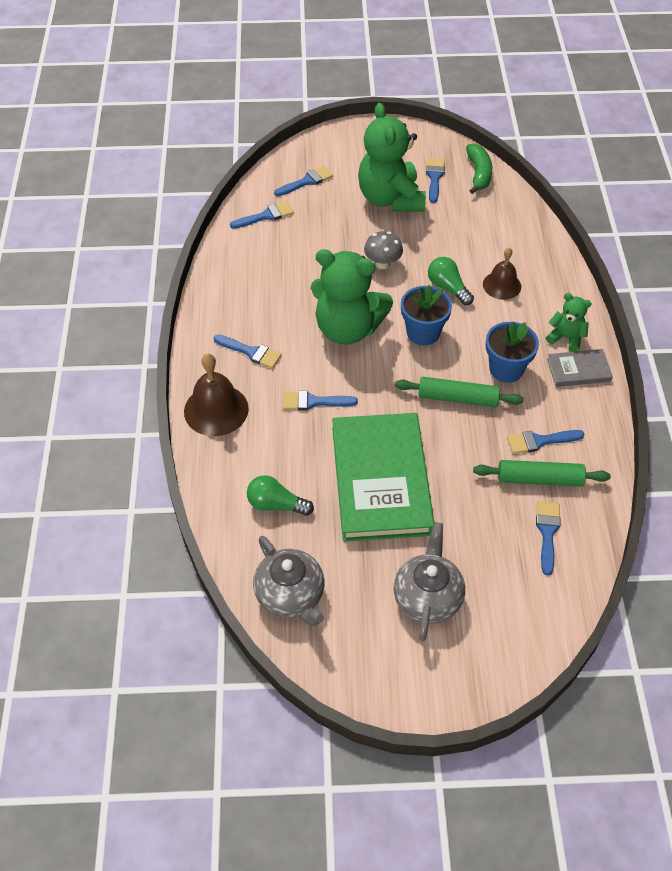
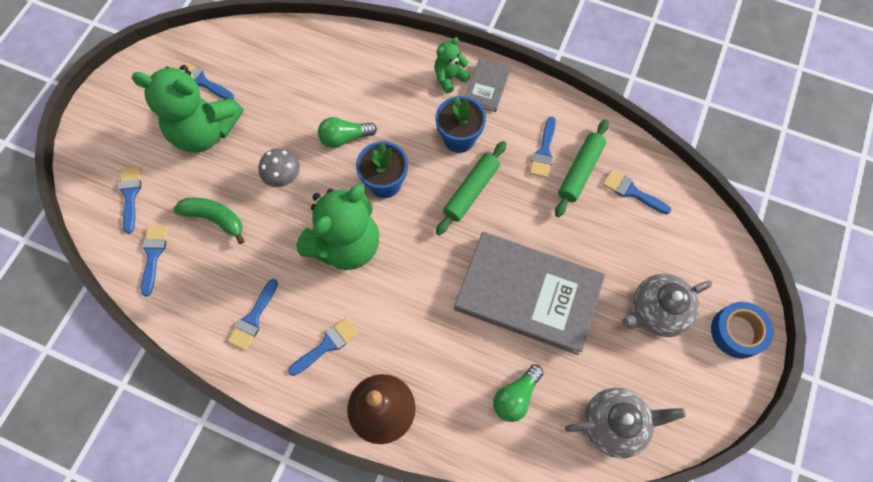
camera: 65 degrees left, 15 degrees up
(313, 402) = (416, 313): blue brush -> blue brush (253, 318)
(380, 480) = (528, 294): green book -> grey book
(427, 597) = (657, 311): grey teapot -> grey teapot turned 60 degrees counterclockwise
(448, 681) = (737, 332): none -> blue tape
(478, 174) = (221, 44): green banana -> green banana (215, 219)
(502, 285) = (366, 95): brown bell -> none

